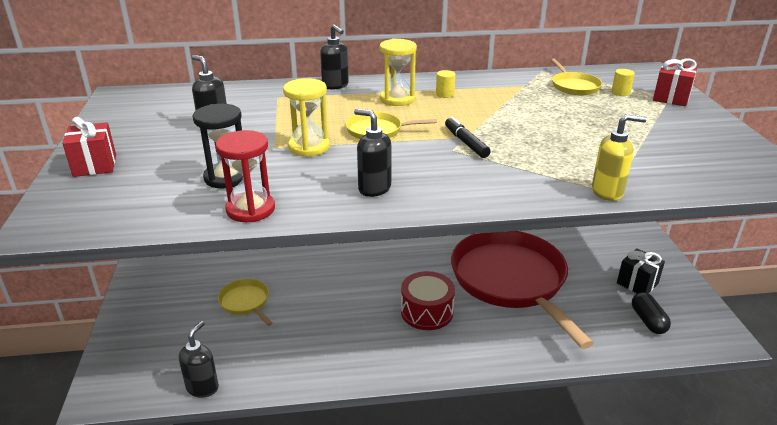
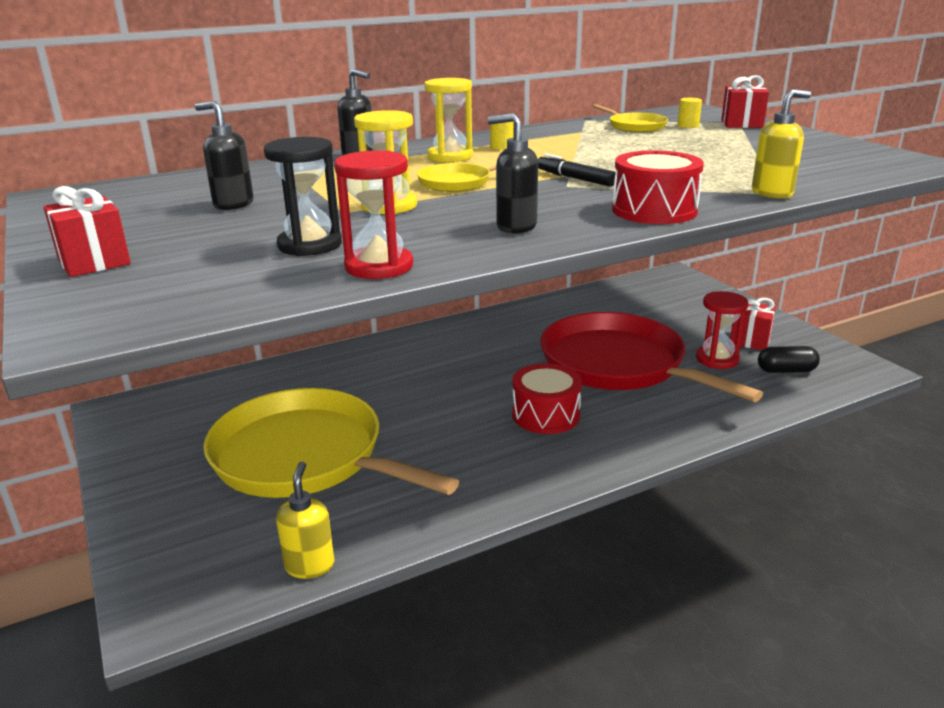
camera: 20 degrees left, 5 degrees down
(203, 387) = (310, 565): black soap dispenser -> yellow soap dispenser
(245, 302) = (304, 456): yellow pan -> yellow pan, size x2.39
(492, 192) = (654, 210): none -> red drum
(596, 295) = (717, 359): none -> red hourglass
(637, 283) = (749, 340): black gift -> red gift
(648, 321) = (786, 370): black capsule -> black capsule turned 60 degrees counterclockwise

